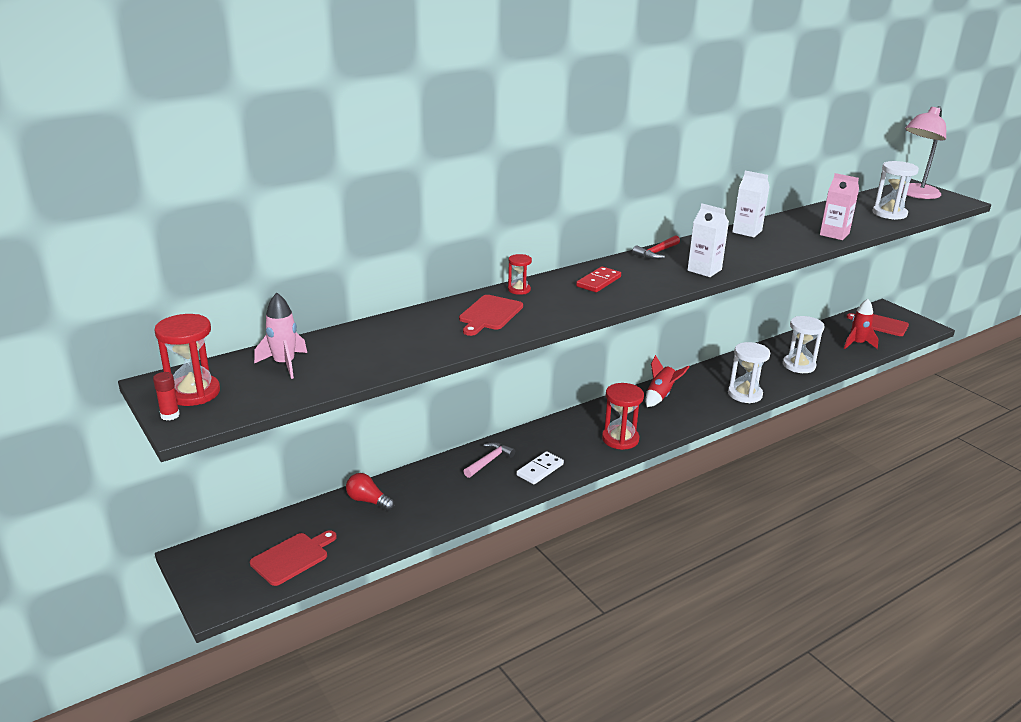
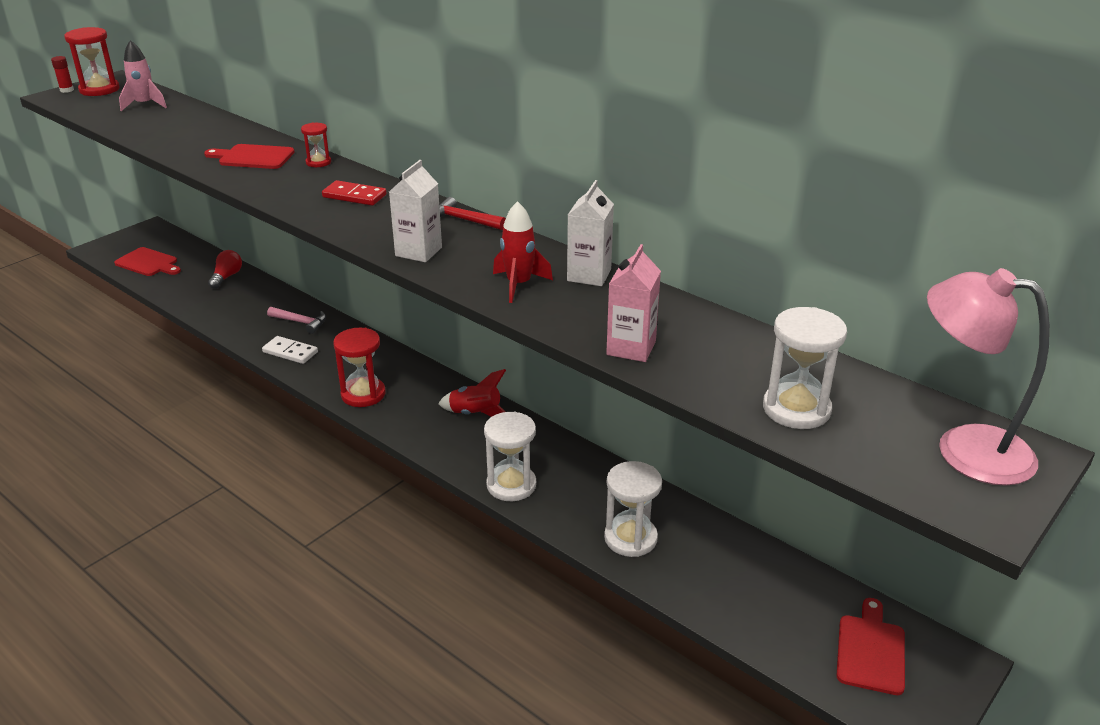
camera: 75 degrees right, 5 degrees up
(857, 344) = (758, 612): red rocket -> red rocket (519, 285)

